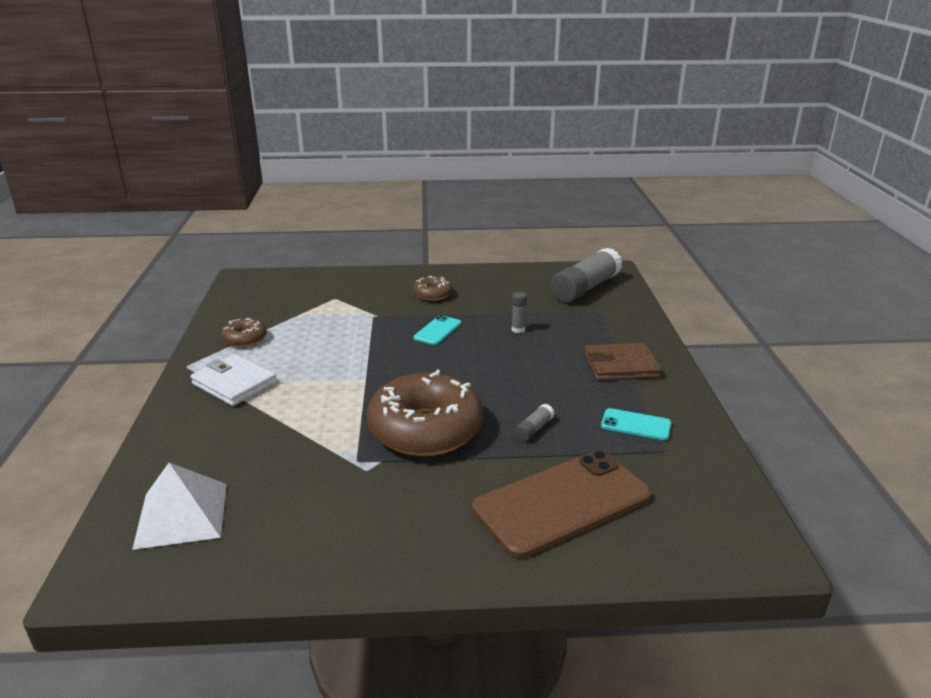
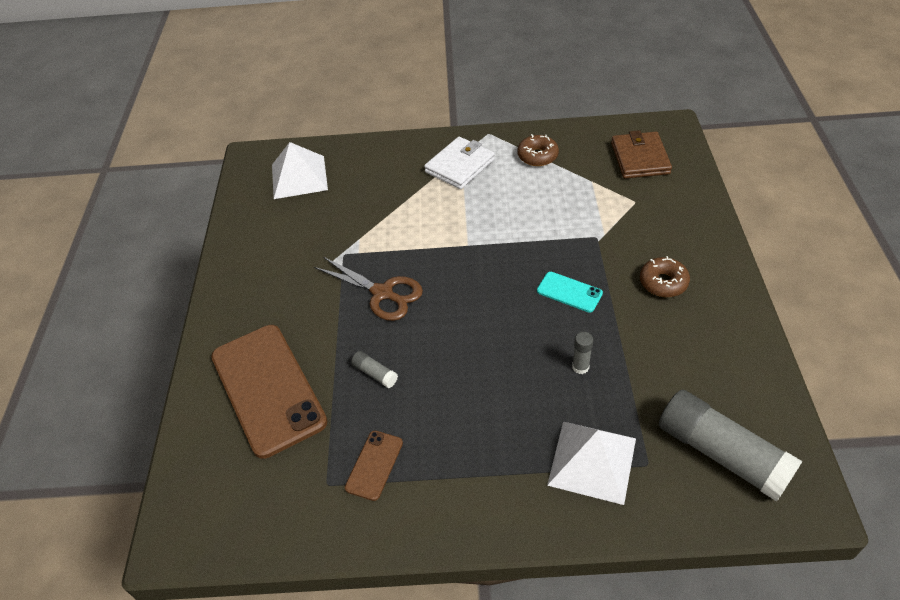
camera: 95 degrees right, 20 degrees up
(425, 429) = (382, 293): brown donut -> brown scissors
(603, 329) = (592, 461): none -> white pyramid
(621, 366) = (497, 468): brown wallet -> brown wallet (640, 158)
(636, 425) = (374, 465): turquoise phone -> brown phone

